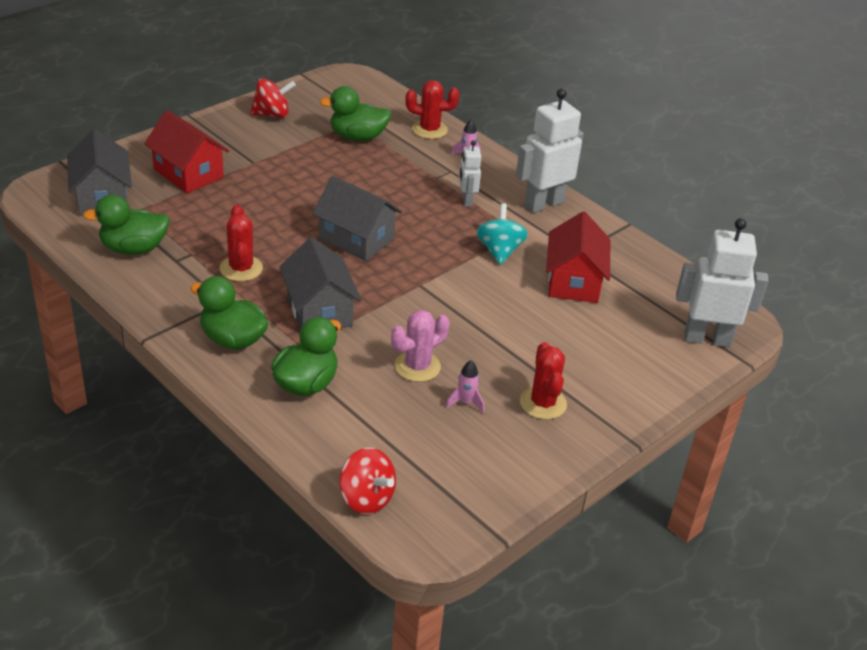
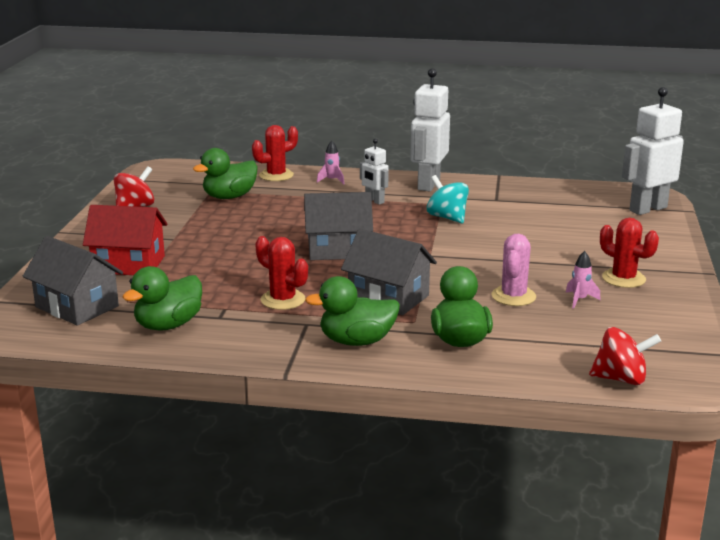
camera: 35 degrees left, 15 degrees down
(573, 281) = (522, 214): red house -> none

